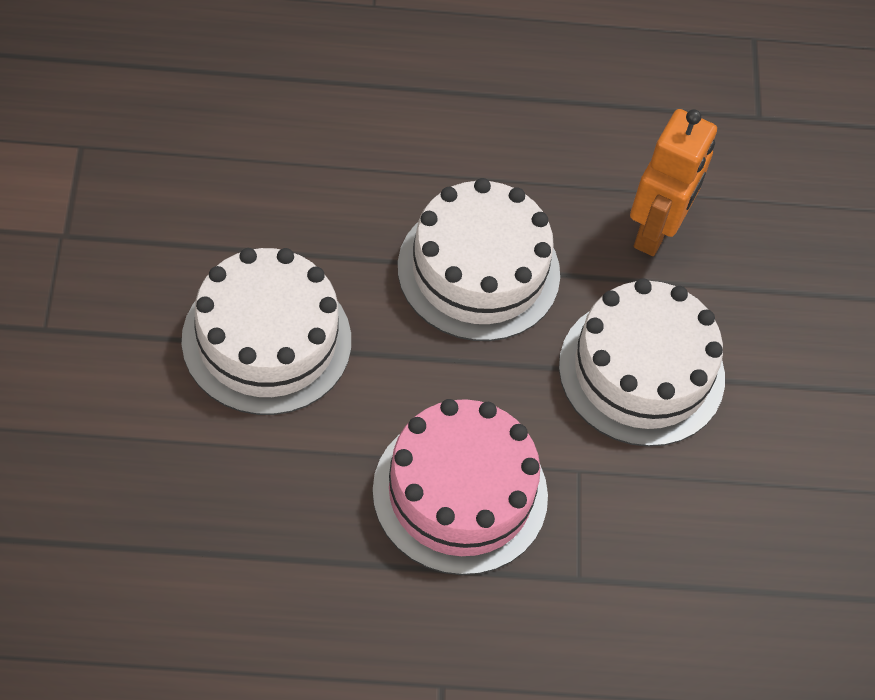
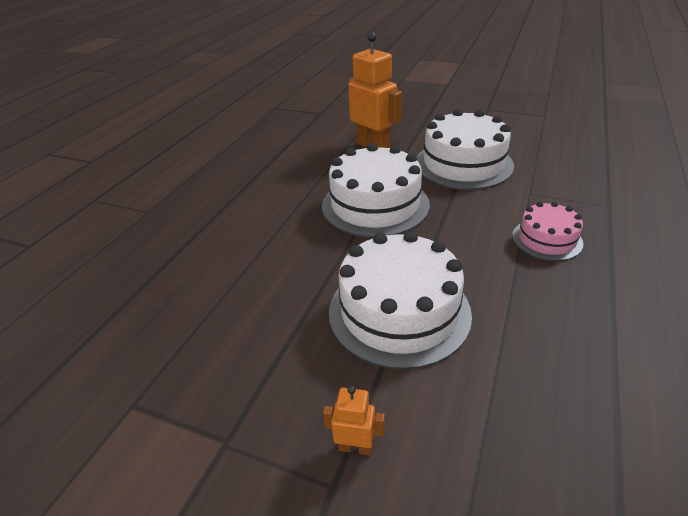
camera: 60 degrees left, 20 degrees down
(85, 337) = (355, 447): none -> orange robot
(460, 493) = (547, 239): pink cake -> pink cake, size x0.55

